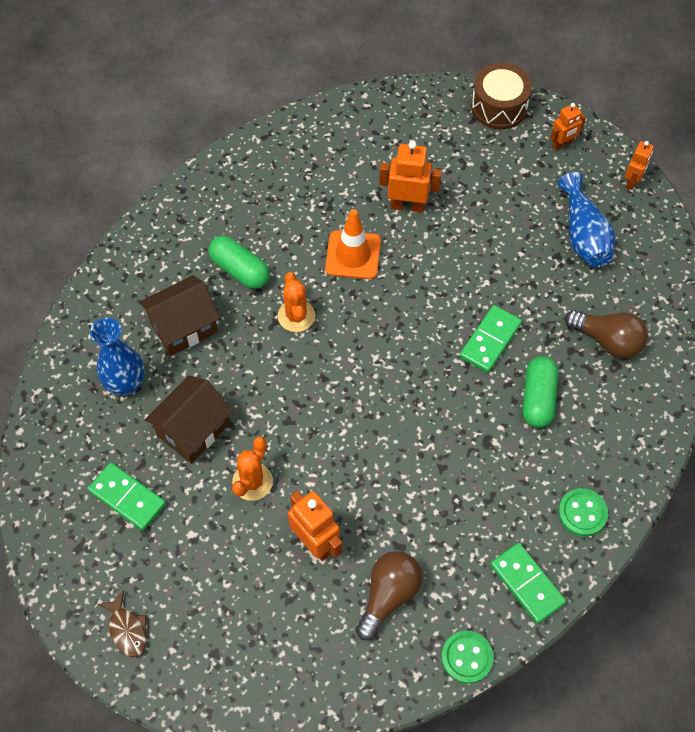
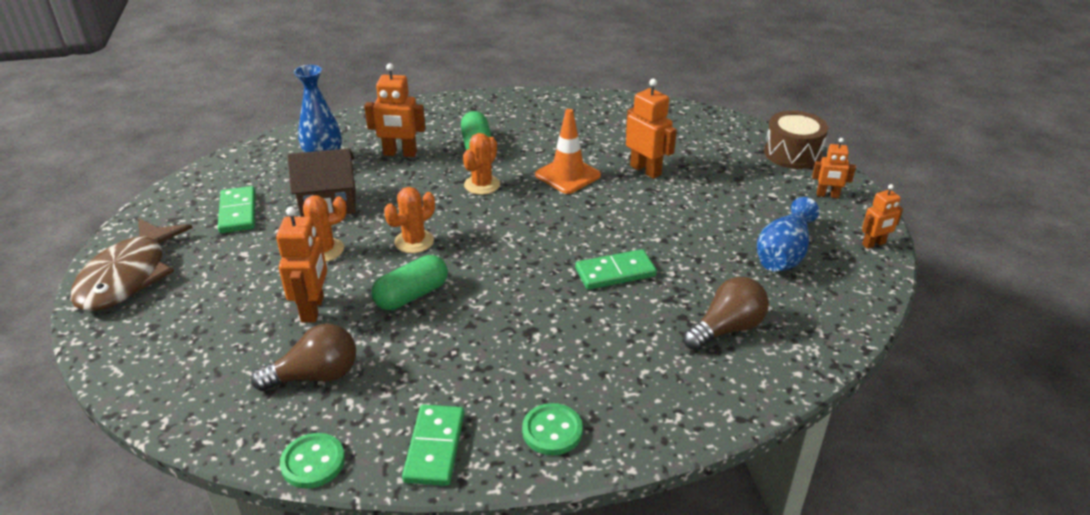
camera: 40 degrees right, 25 degrees down
(127, 629) = (128, 276): brown fish -> brown fish, size x2.20
(183, 327) = (400, 154): brown house -> orange robot
(312, 419) = (414, 241): none -> orange cactus
(538, 398) = (611, 329): green capsule -> green capsule (411, 295)
(607, 340) = (726, 329): brown light bulb -> brown light bulb turned 105 degrees counterclockwise

